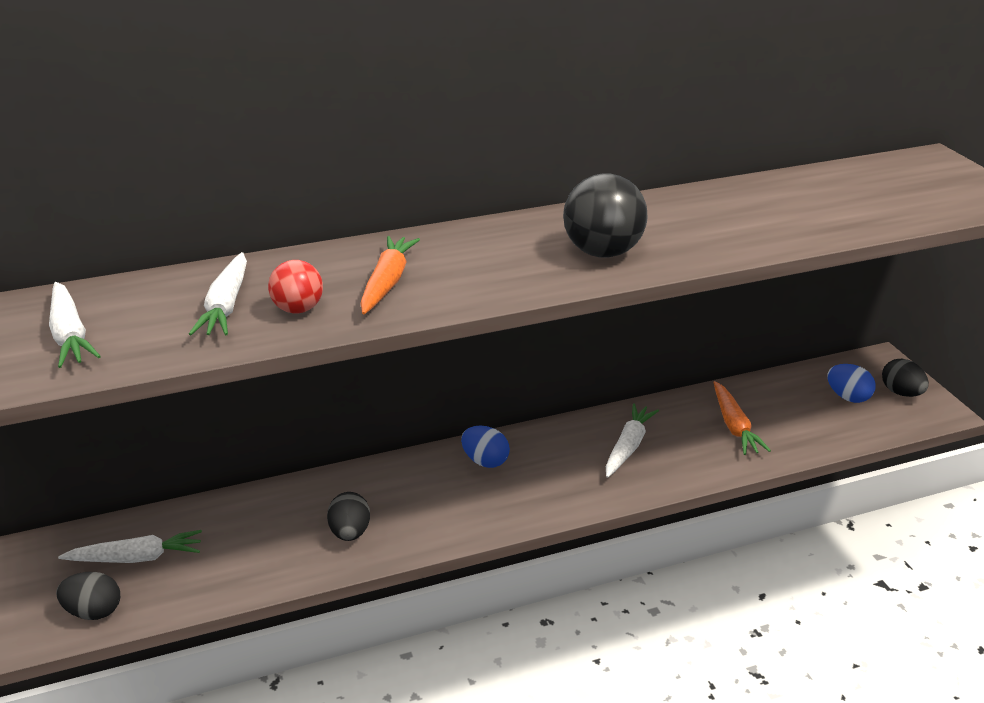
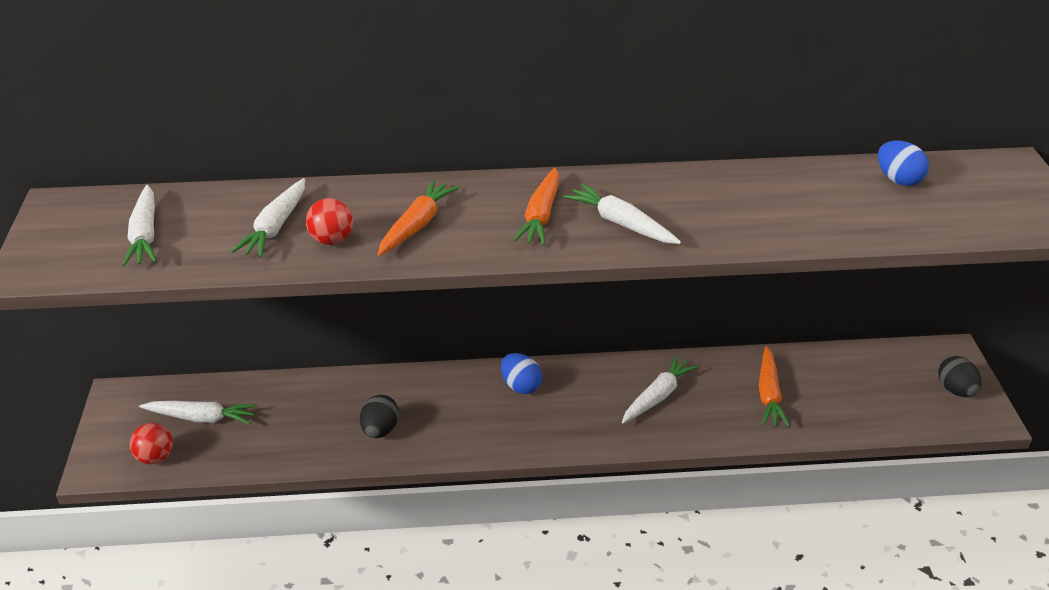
camera: 15 degrees right, 5 degrees up
(94, 611) = (155, 457): black egg -> red ball
(516, 256) = (541, 215): none -> orange carrot
(602, 252) = (621, 223): black ball -> white carrot
(847, 397) = (897, 385): blue egg -> blue egg (898, 180)

